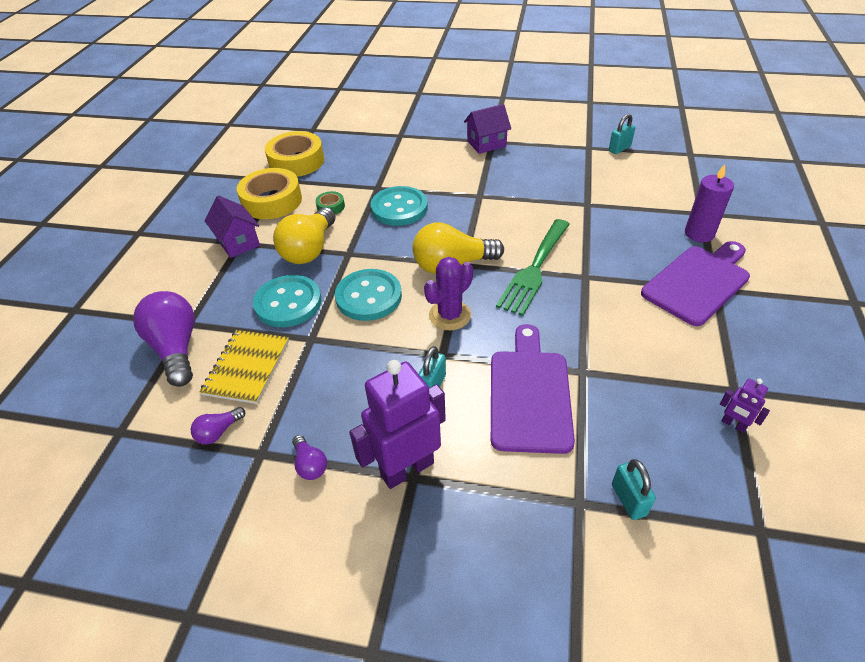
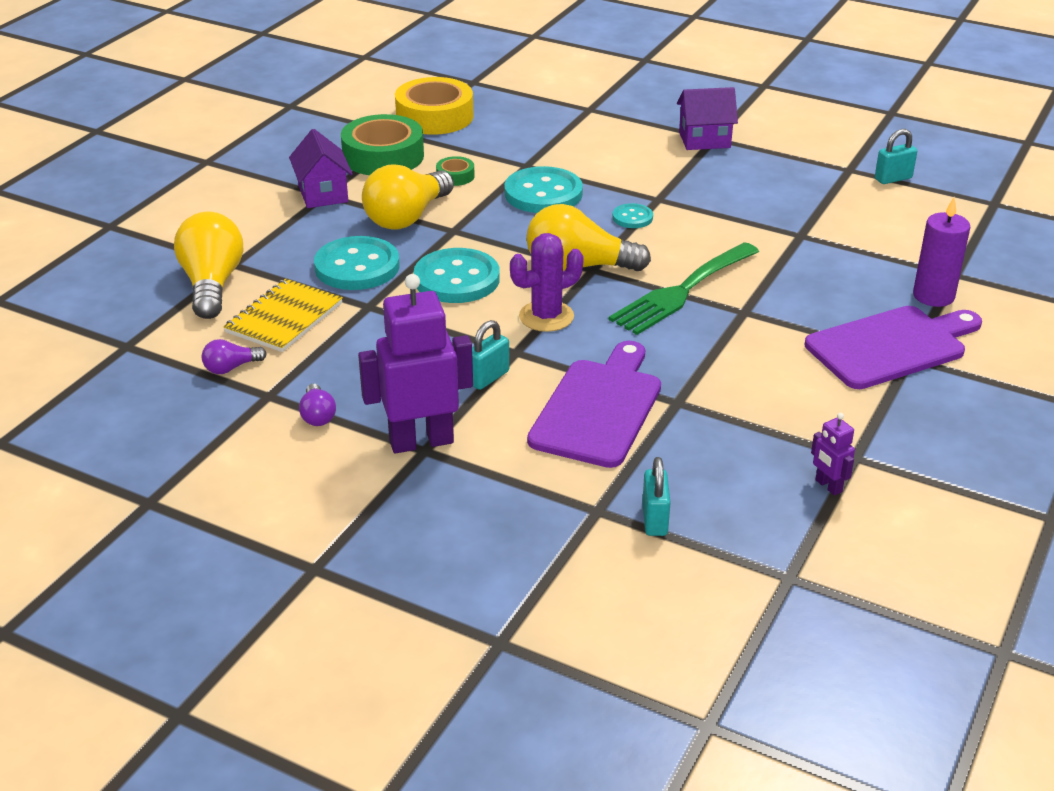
camera: 15 degrees right, 10 degrees down
(176, 348) = (212, 284): purple light bulb -> yellow light bulb
(272, 201) = (383, 156): yellow tape -> green tape
(470, 214) = (632, 217): none -> turquoise button

